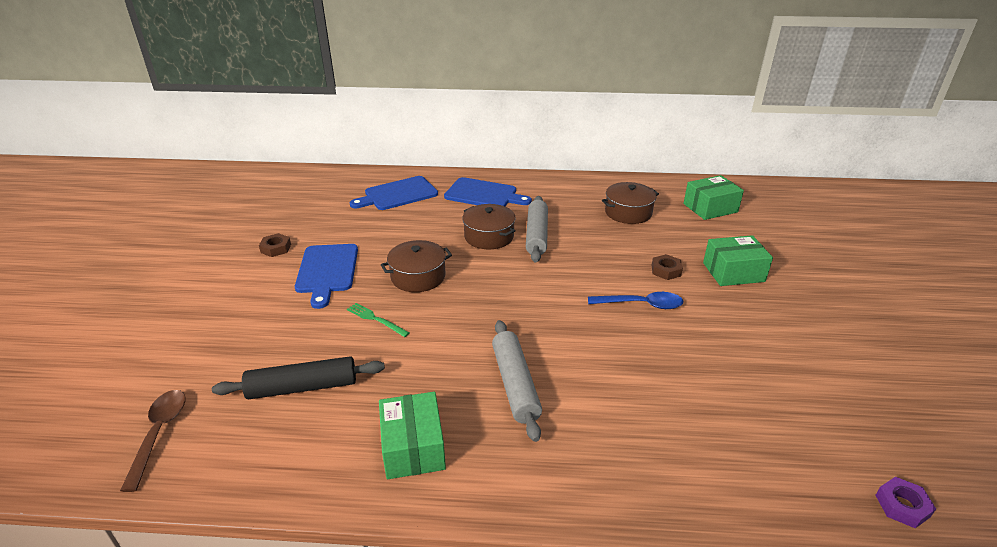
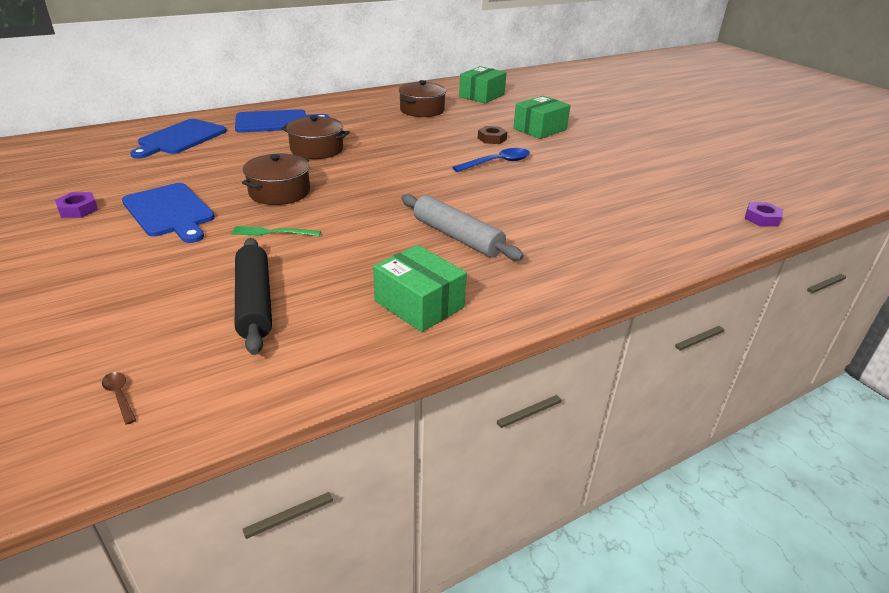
camera: 35 degrees left, 0 degrees up
(159, 434) = (120, 396): brown spoon -> brown spoon, size x0.49
(276, 248) = (78, 209): brown nut -> purple nut
(302, 387) = (255, 302): black rolling pin -> black rolling pin turned 60 degrees counterclockwise
(537, 235) = (360, 139): grey rolling pin -> none

